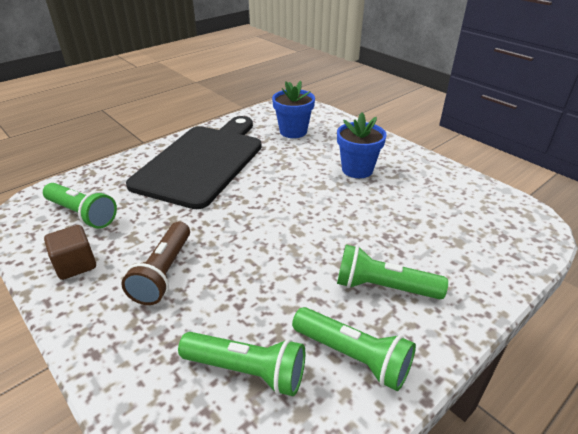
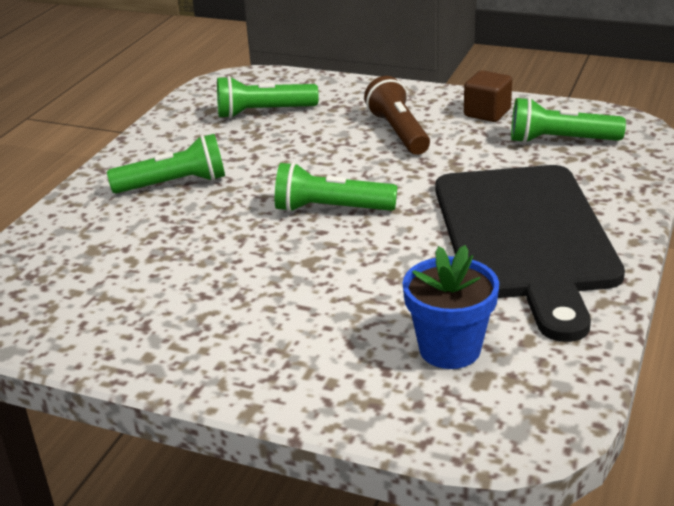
camera: 155 degrees right, 5 degrees down
(353, 356) = (185, 139): green flashlight -> green flashlight (331, 209)
(357, 169) = (271, 306): blue flower pot -> none

